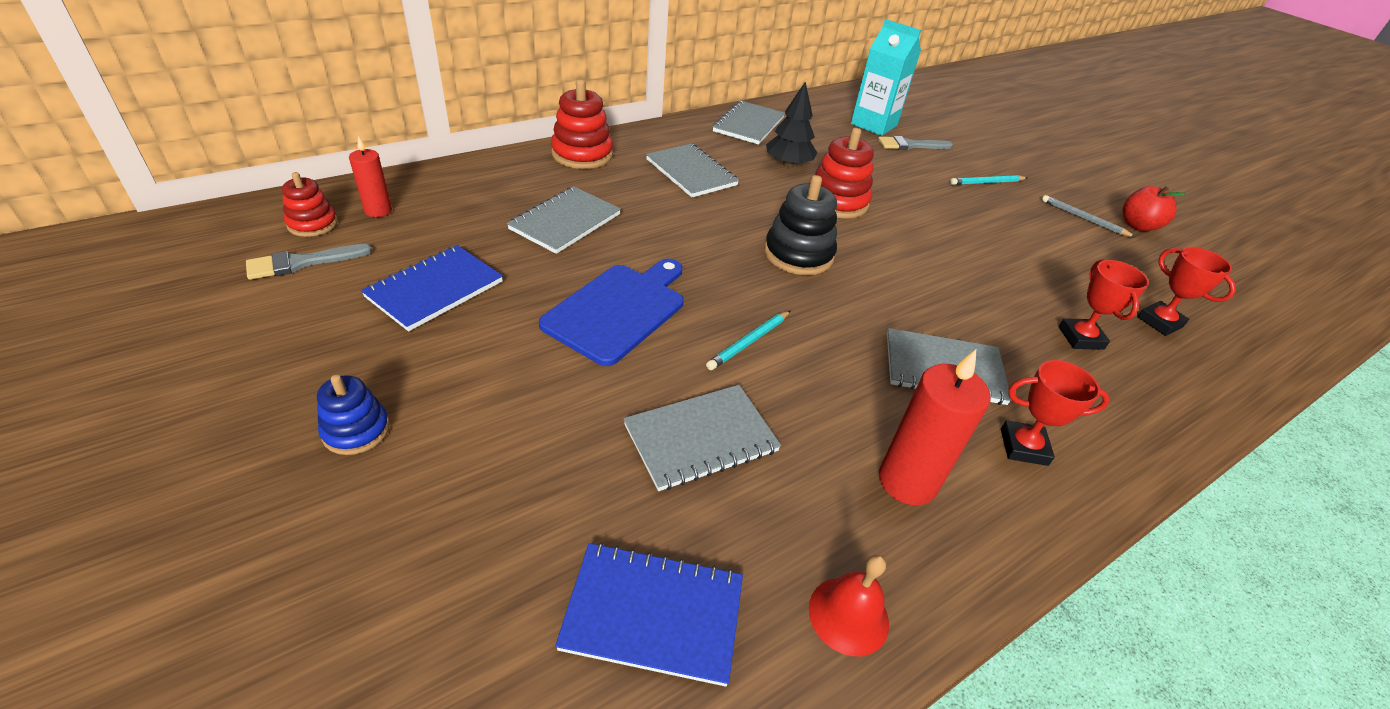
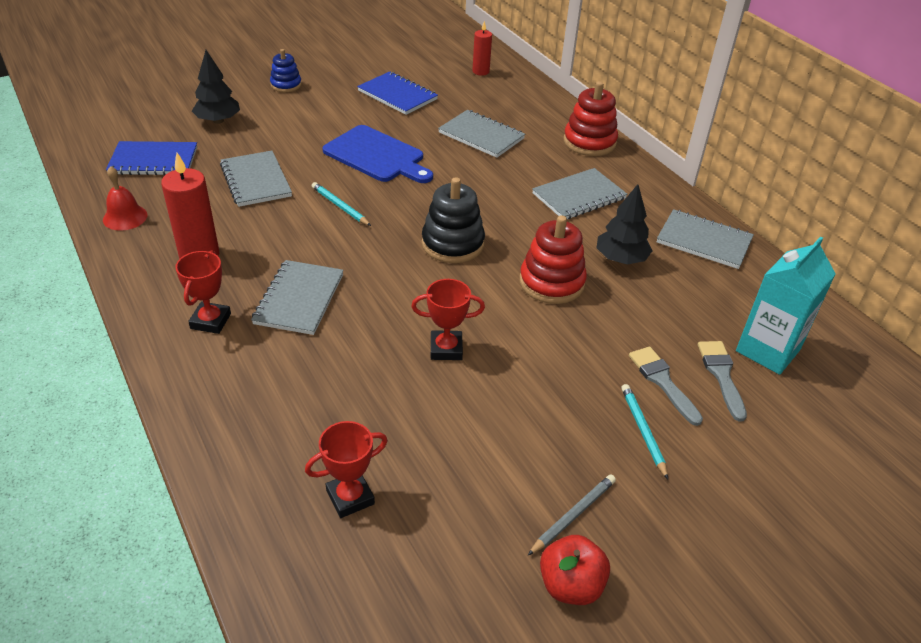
camera: 95 degrees right, 0 degrees up
(302, 263) = (421, 57): grey brush -> grey brush (662, 382)
(312, 224) = (461, 55): red stacking toy -> none
(492, 525) = (218, 121): none -> black tree
(653, 614) = (153, 161): blue notebook -> blue notebook turned 75 degrees clockwise
(1080, 338) = (329, 409): red trophy -> red trophy (446, 349)

